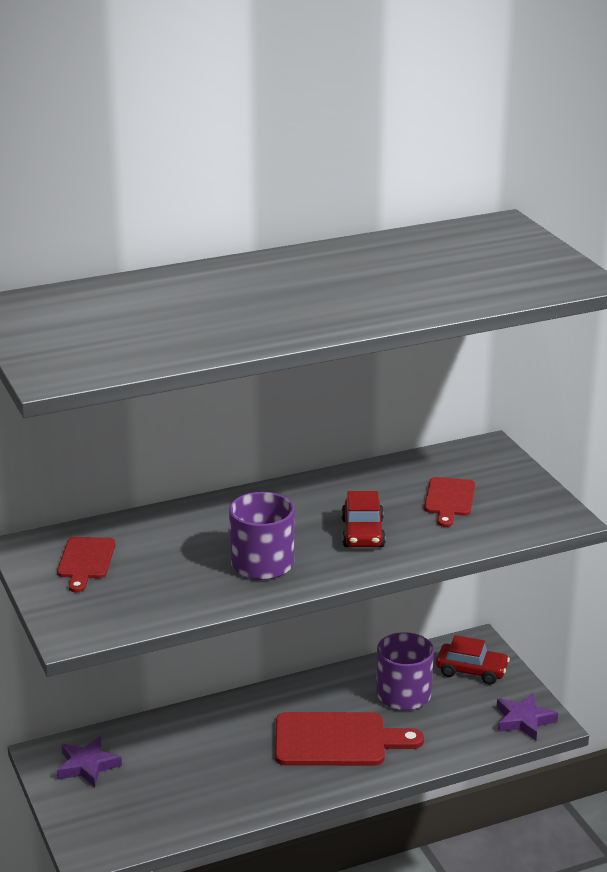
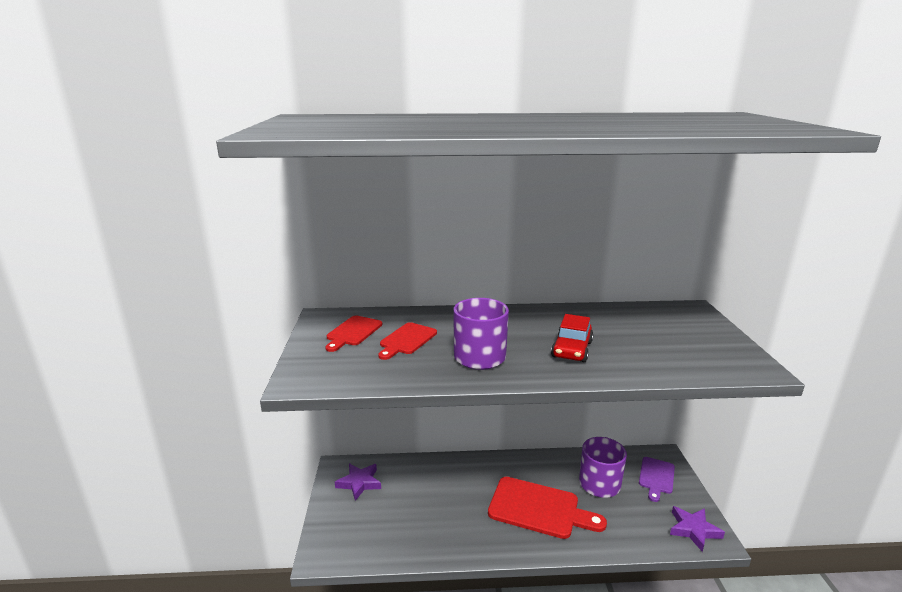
camera: 20 degrees right, 5 degrees down
(449, 499) = (652, 338): red cutting board -> red cutting board (406, 340)
(471, 671) = (656, 477): red car -> purple cutting board

